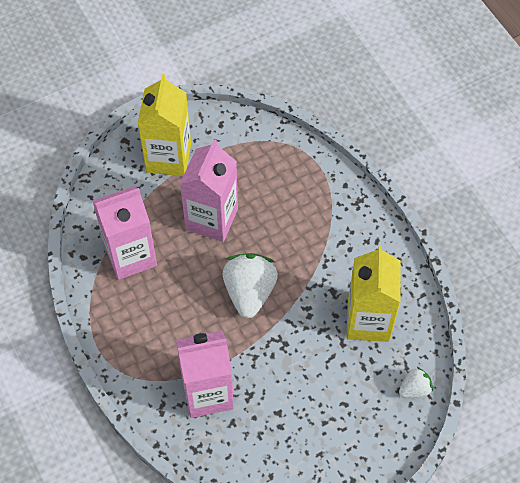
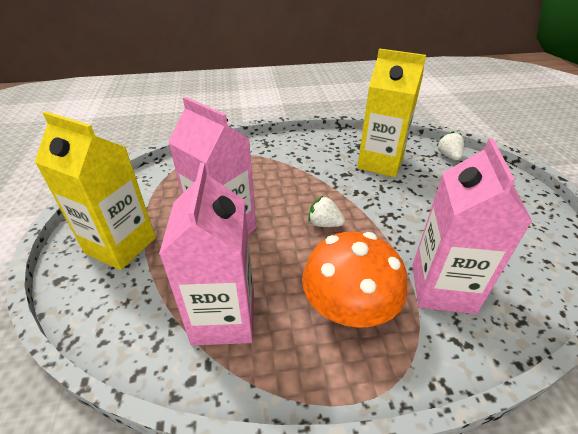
camera: 70 degrees left, 20 degrees down
(165, 331) = (349, 308): none -> orange mushroom
(249, 292) = (324, 224): white strawberry -> white strawberry, size x0.52

